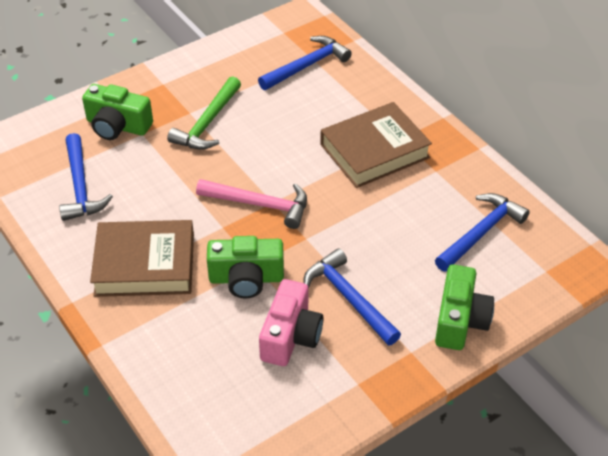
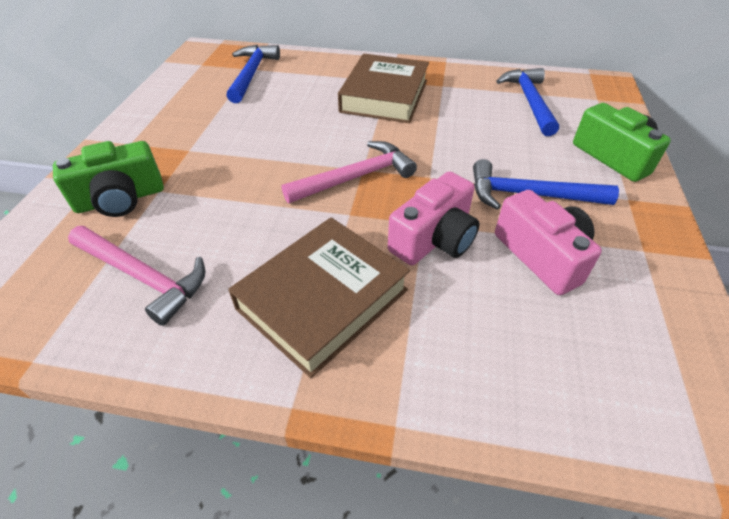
camera: 45 degrees left, 0 degrees up
(80, 186) = (143, 277): blue hammer -> pink hammer
(207, 123) = (218, 148): green hammer -> none
(246, 278) = (434, 239): green camera -> pink camera

